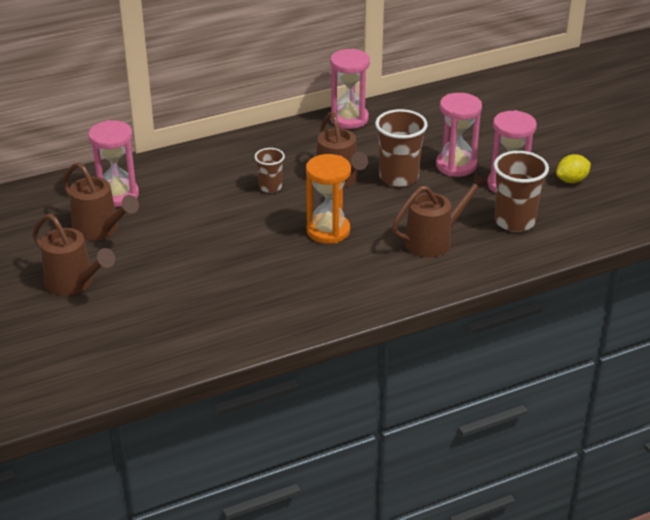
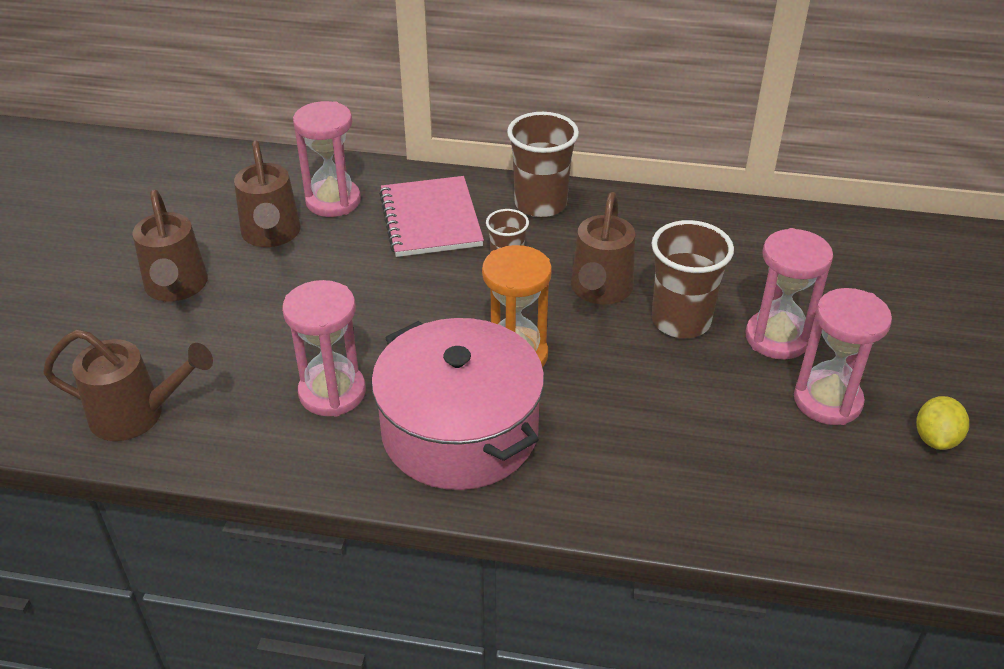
camera: 35 degrees right, 5 degrees up
(195, 181) = (431, 219): none -> pink notebook
(339, 279) = (460, 431): none -> pink pot
(349, 119) = (694, 213): pink hourglass -> pink hourglass (332, 392)
(435, 240) = (640, 437): brown watering can -> brown watering can (138, 415)
(514, 221) = (785, 464): brown cup -> brown cup (540, 204)
(571, 180) = (935, 439): yellow lemon -> yellow lemon turned 75 degrees counterclockwise

